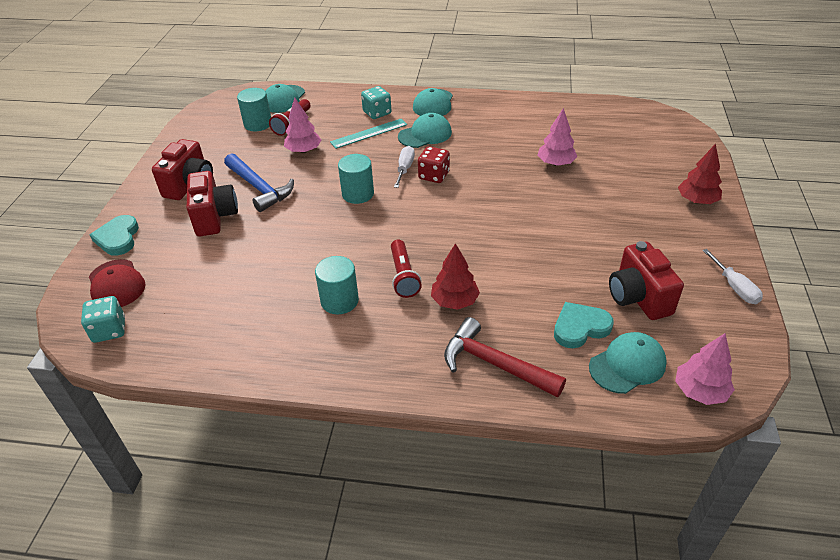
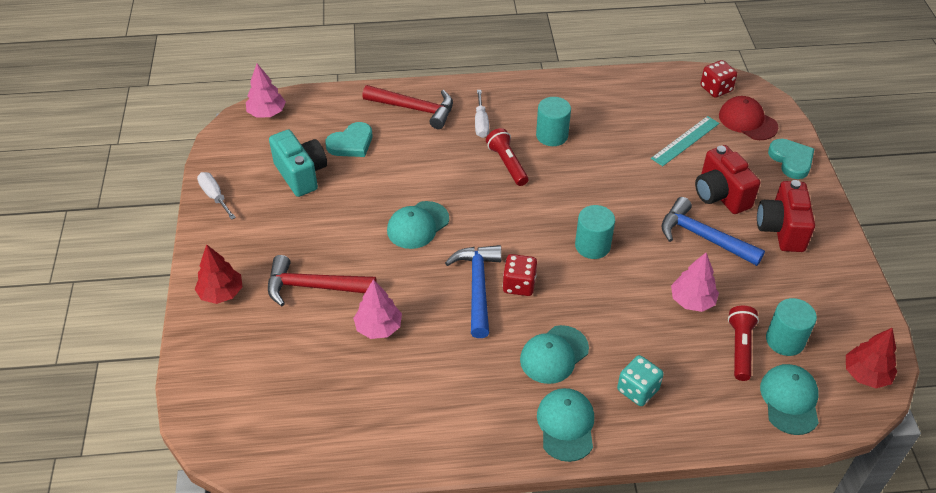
camera: 165 degrees right, 5 degrees up
(109, 330) = (716, 89): turquoise dice -> red dice
(369, 133) = (628, 345): turquoise ruler -> turquoise ruler (685, 141)
(405, 169) = (556, 290): white screwdriver -> white screwdriver (481, 123)
(454, 301) = (456, 149): red tree -> red tree (866, 374)
(469, 178) = (478, 287): none -> blue hammer
(612, 195) = (314, 286): none -> red hammer
(627, 365) = (316, 122): turquoise cap -> turquoise cap (417, 225)
(638, 298) = (301, 174): red camera -> turquoise camera

